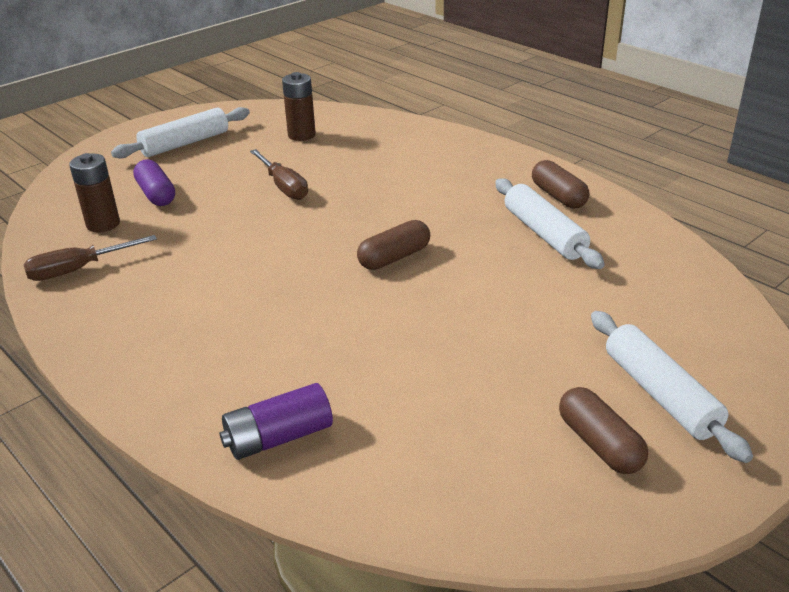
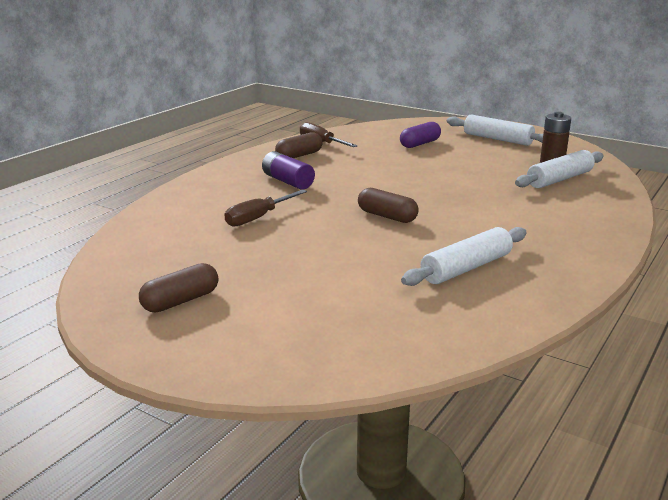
camera: 75 degrees right, 10 degrees down
(103, 224) = (373, 139): brown battery -> none
(278, 437) = (179, 208): purple battery -> purple battery (287, 181)
(284, 186) = (462, 173): brown screwdriver -> brown screwdriver (258, 218)
(558, 196) = (545, 271): brown capsule -> brown capsule (299, 155)
(660, 394) = (243, 325): white rolling pin -> white rolling pin (560, 179)

